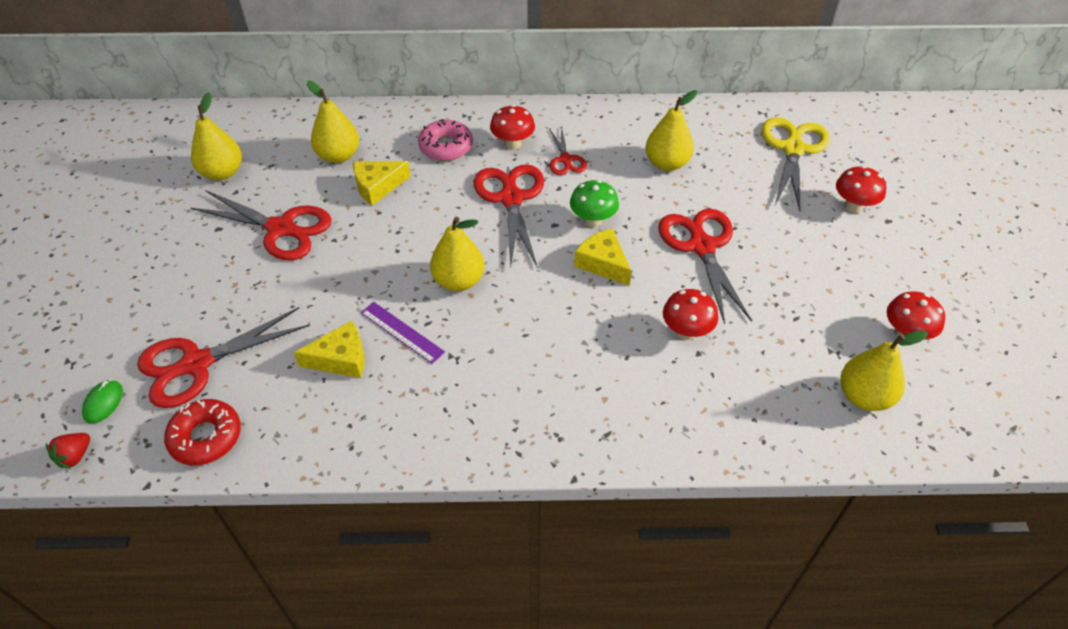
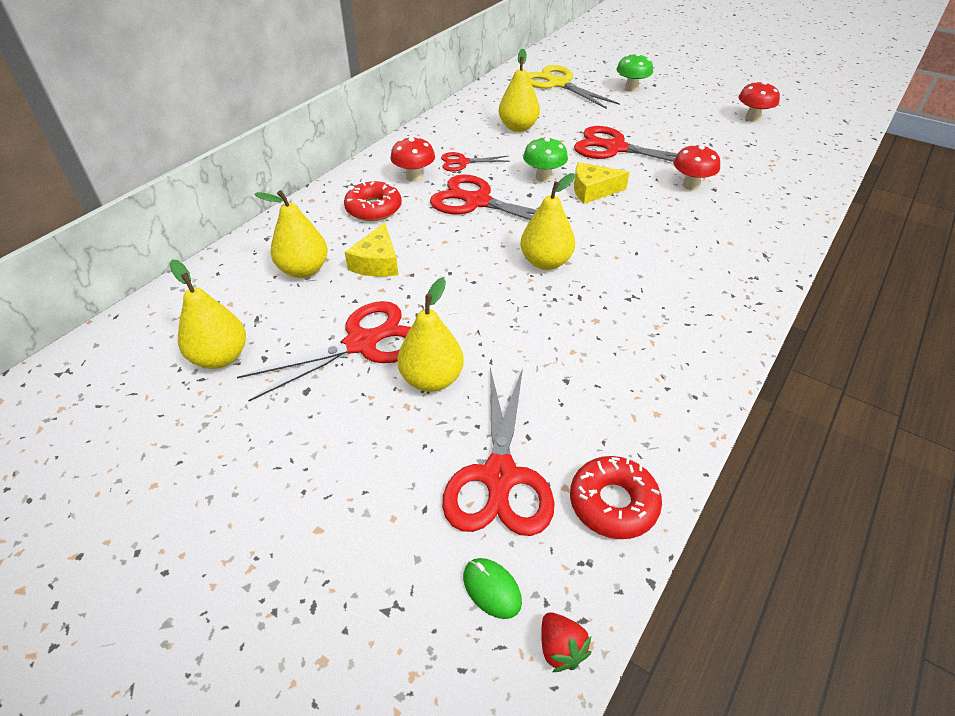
camera: 55 degrees left, 5 degrees down
(341, 359) = (580, 364): yellow cheese -> none
(402, 332) = (578, 315): purple ruler -> none
(446, 147) = (373, 208): pink donut -> red donut
(565, 159) = (463, 162): red scissors -> red scissors turned 150 degrees clockwise
(853, 206) = (631, 88): red mushroom -> green mushroom
(864, 396) = (793, 150): yellow pear -> yellow pear (432, 379)

